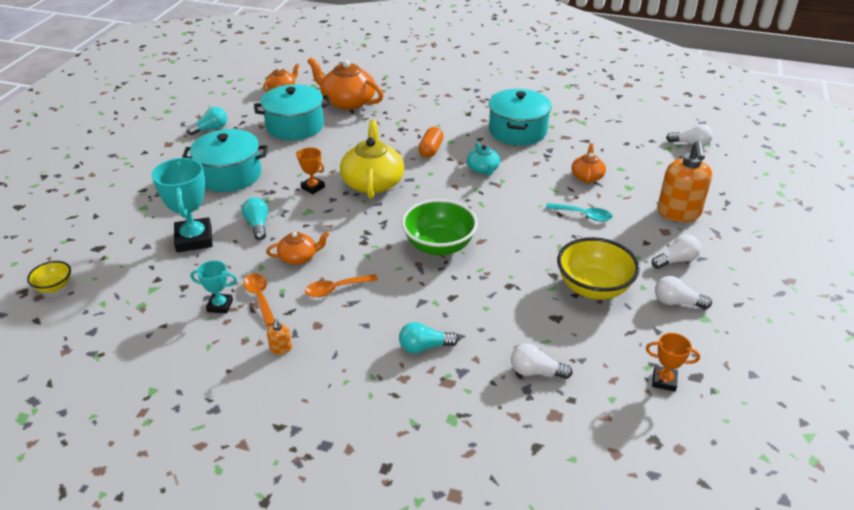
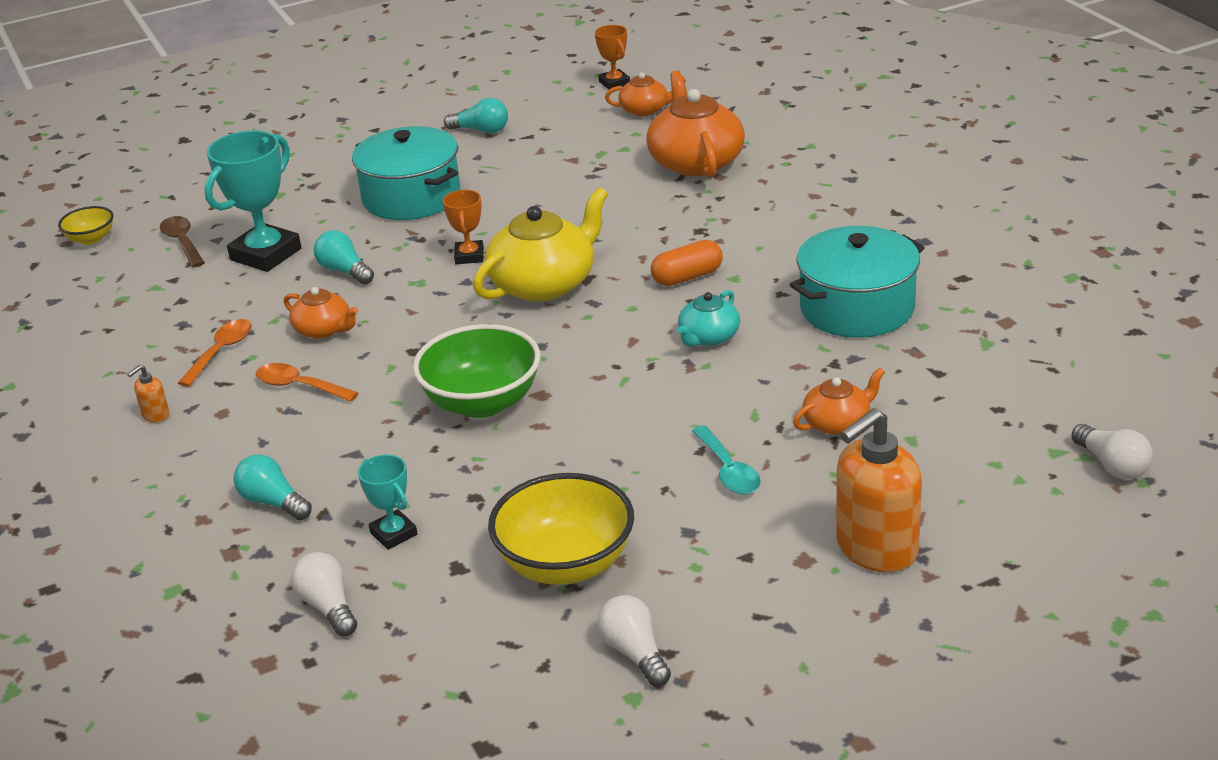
camera: 50 degrees right, 5 degrees down
(126, 258) = (182, 242): none -> brown spoon
(220, 305) = (178, 339): turquoise trophy -> turquoise trophy (393, 534)
(257, 225) = (344, 271): turquoise light bulb -> turquoise light bulb turned 75 degrees counterclockwise
(295, 126) = (578, 168): turquoise pot -> none
(664, 381) = (440, 722): orange trophy -> orange trophy (614, 83)
(676, 260) = (741, 605): white light bulb -> none

